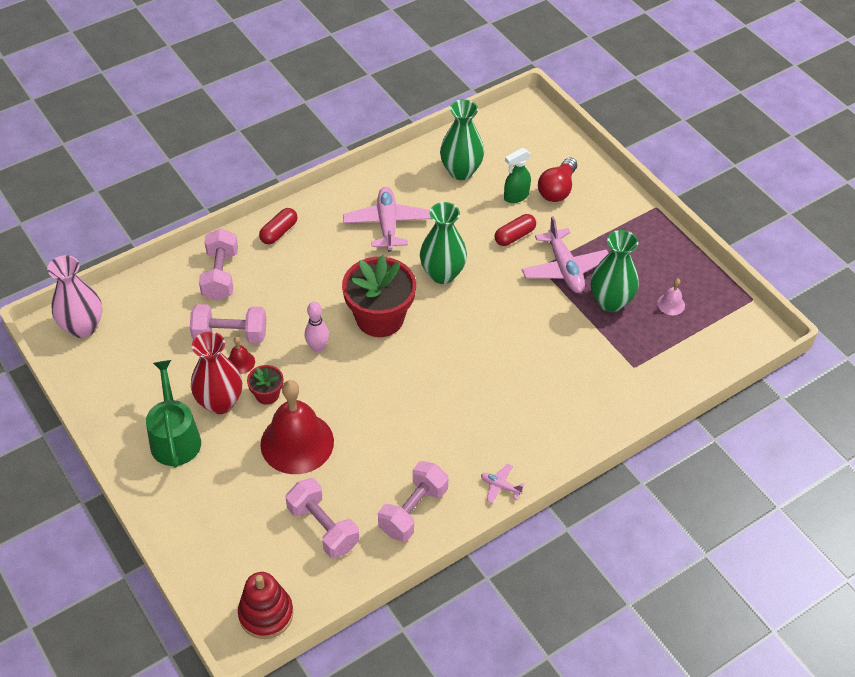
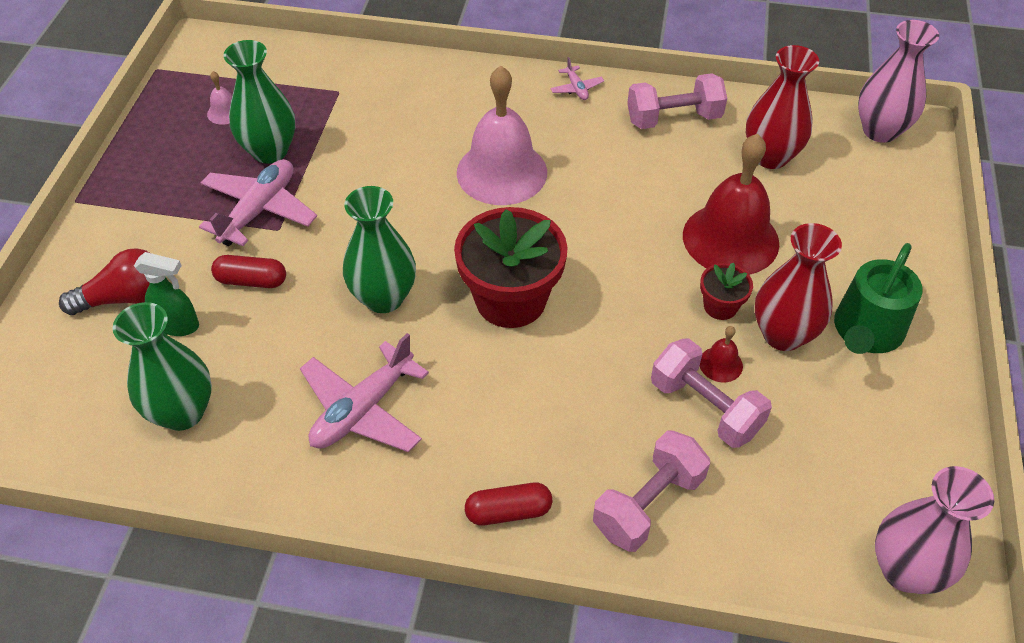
camera: 135 degrees left, 0 degrees up
(266, 614) = (880, 131): red stacking toy -> pink vase
(318, 347) = (614, 317): pink bowling pin -> none
(323, 527) = (770, 156): pink dumbbell -> red vase
(471, 387) = (501, 172): none -> pink bell

